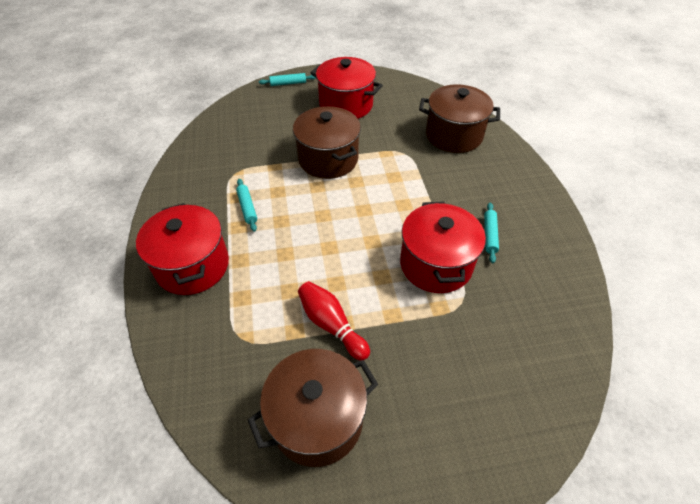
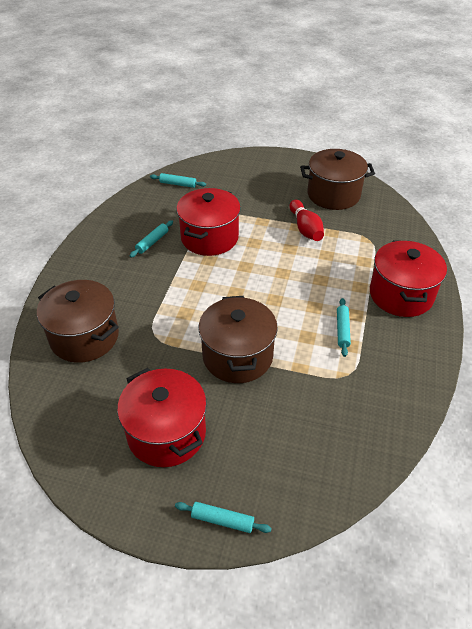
camera: 155 degrees left, 5 degrees down
(551, 341) = (178, 184): none -> turquoise rolling pin

